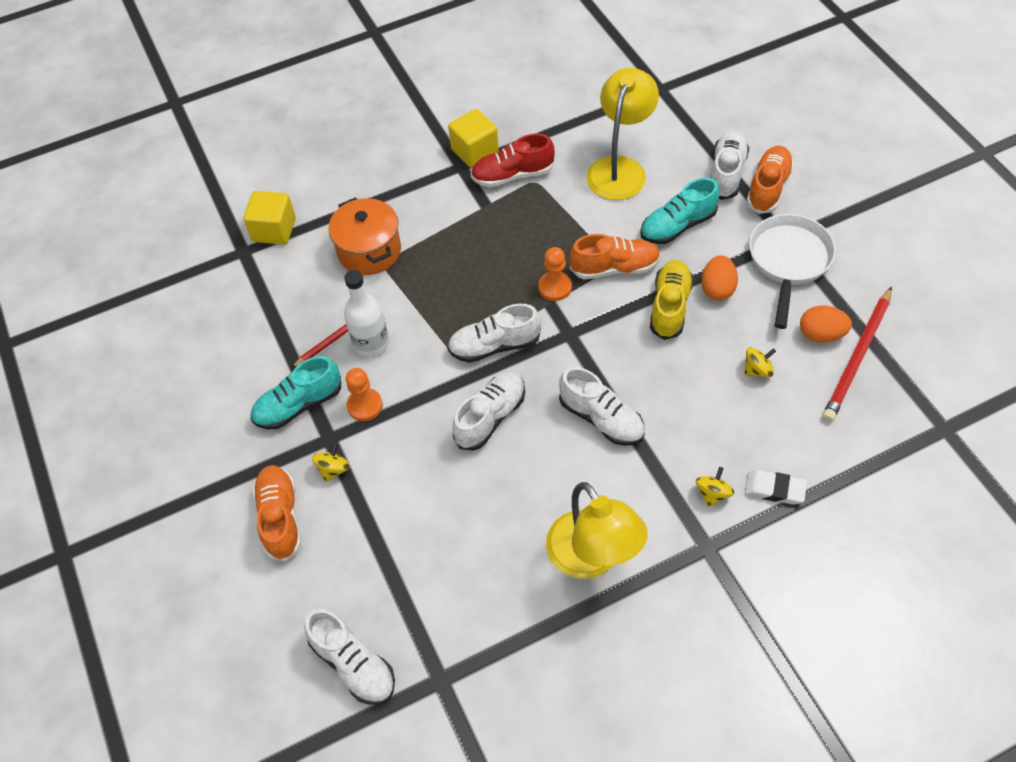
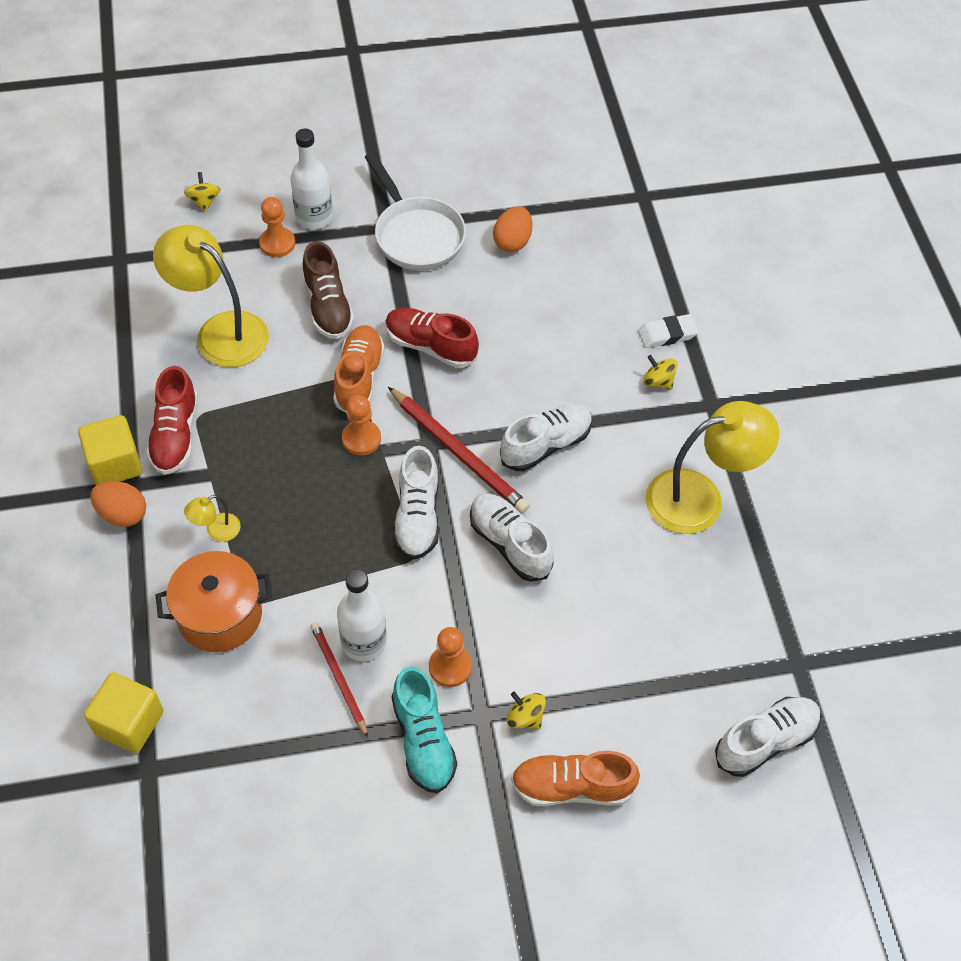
camera: 80 degrees left, 0 degrees up
(438, 226) = (216, 531): none -> yellow lamp
(670, 307) = (430, 346): yellow shoe -> red shoe
(677, 226) = (328, 306): turquoise shoe -> brown shoe
(717, 289) = (425, 301): orange egg -> orange egg (122, 514)
(726, 173) = (277, 243): white shoe -> orange pawn
(757, 370) = (534, 302): yellow spinning top -> yellow spinning top (204, 201)
(768, 188) = (314, 217): orange shoe -> white bottle
(774, 489) = (667, 334): white eraser -> white eraser turned 45 degrees clockwise
(788, 262) = (416, 235): white pan -> white pan turned 150 degrees counterclockwise
(858, 356) = (547, 224): red pencil -> red pencil (458, 452)

